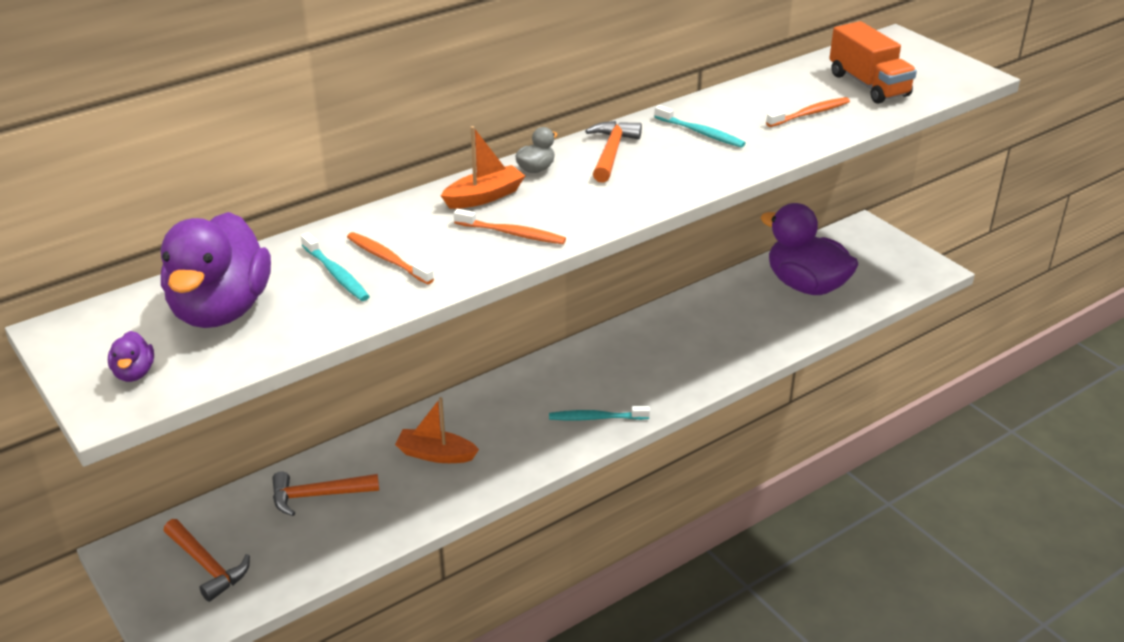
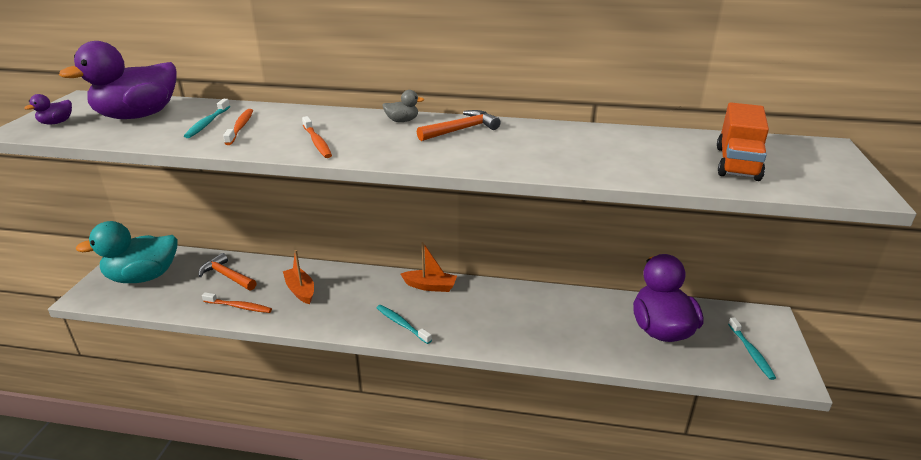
camera: 45 degrees right, 5 degrees down
(207, 566) = (143, 277): orange hammer -> turquoise duck
(484, 197) = (347, 122): orange boat -> orange boat (430, 286)
(701, 133) = (540, 142): turquoise toothbrush -> turquoise toothbrush (751, 352)
(810, 114) = (646, 161): orange toothbrush -> orange toothbrush (239, 307)

